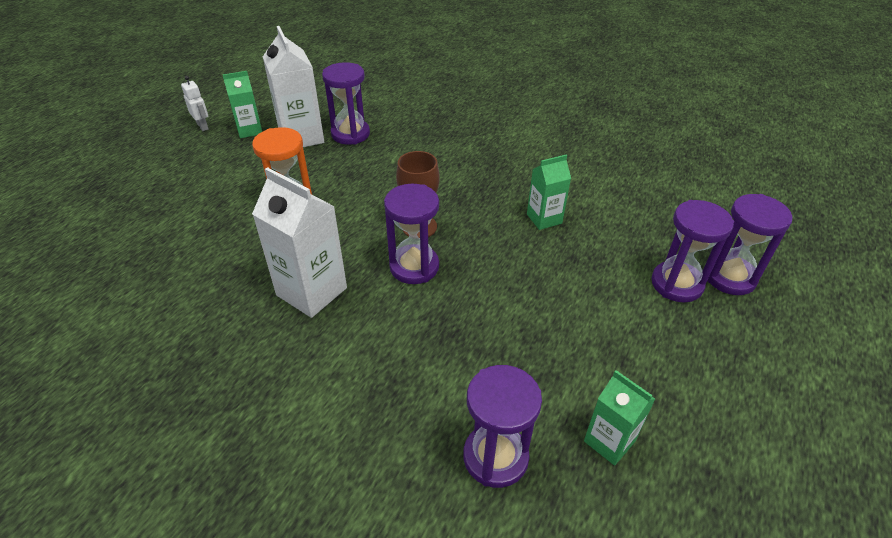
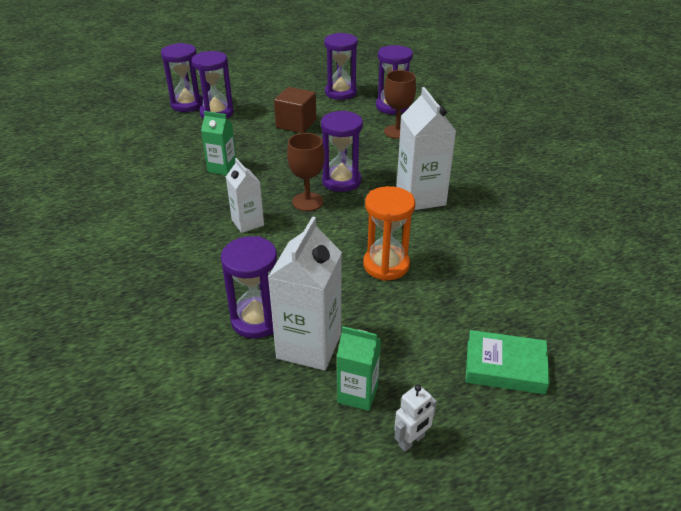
camera: 140 degrees left, 5 degrees down
(155, 181) = (505, 367): none -> green book
(202, 126) = (411, 441): white robot -> white robot turned 135 degrees counterclockwise
(430, 392) = (397, 132): none -> brown goblet
(443, 184) = (247, 223): none -> white carton
(569, 324) = (296, 124): none -> brown cube
(609, 441) = (340, 93): green carton -> purple hourglass

